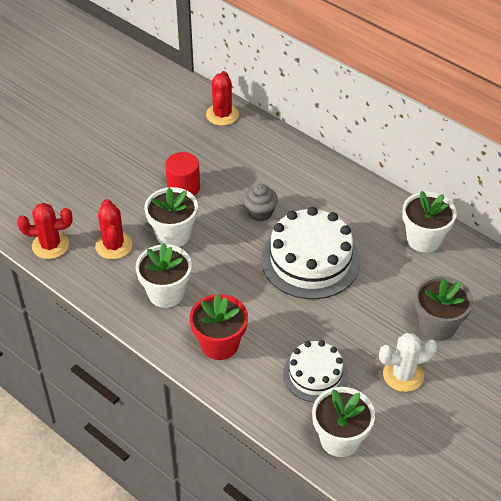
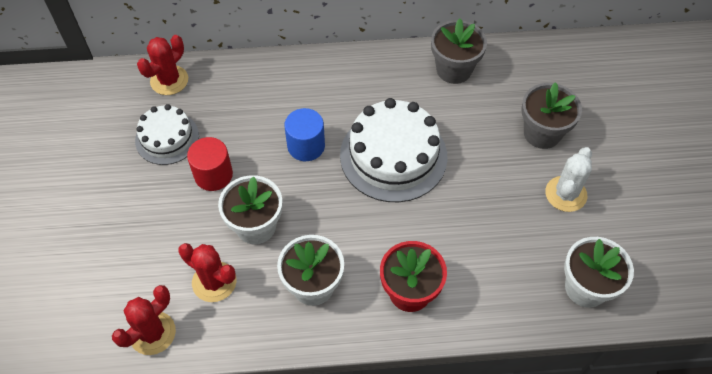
camera: 45 degrees left, 10 degrees up
(222, 115) = (169, 80): red cactus -> red cactus turned 75 degrees clockwise
(260, 212) = (306, 146): grey cupcake -> blue cylinder
(315, 374) = (508, 250): white cake -> white cake (167, 138)
(424, 239) = (454, 69): white flower pot -> grey flower pot

